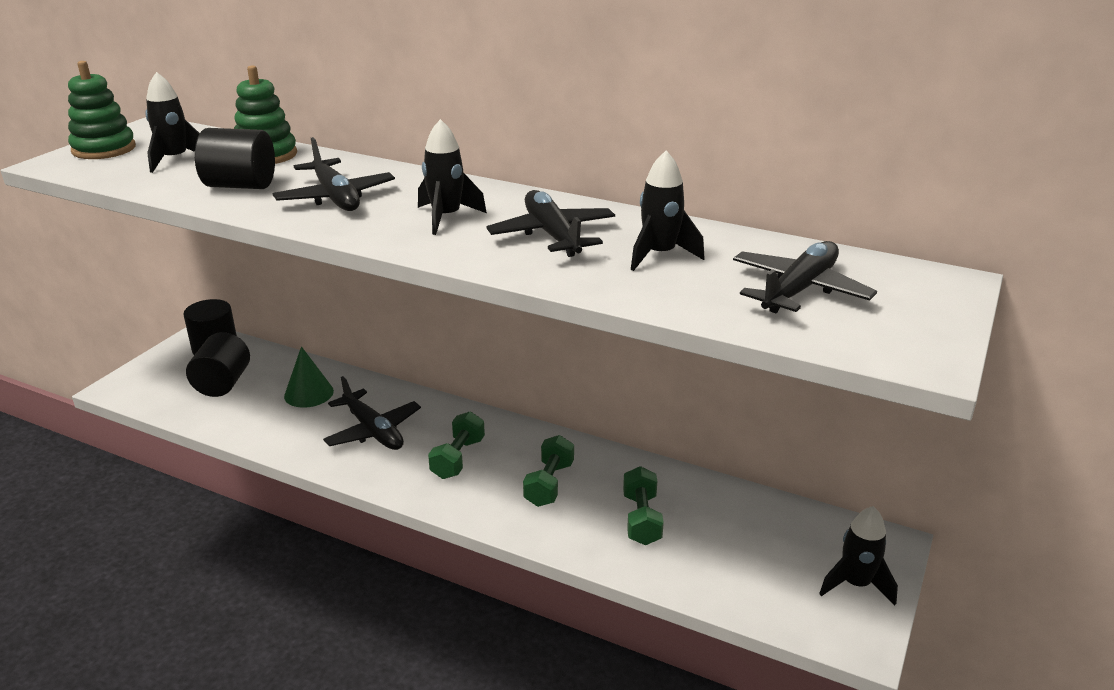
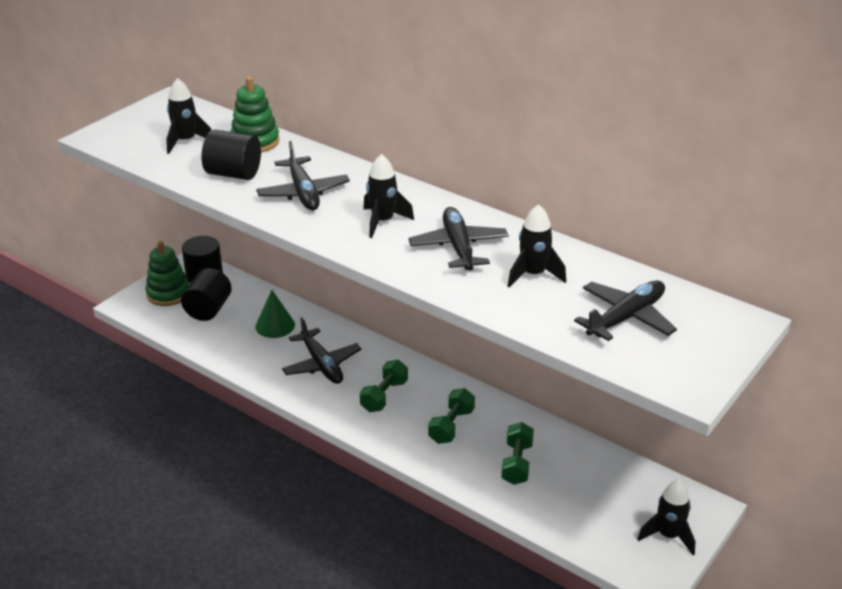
camera: 10 degrees right, 5 degrees up
(104, 149) = (132, 124): green stacking toy -> green stacking toy (168, 294)

